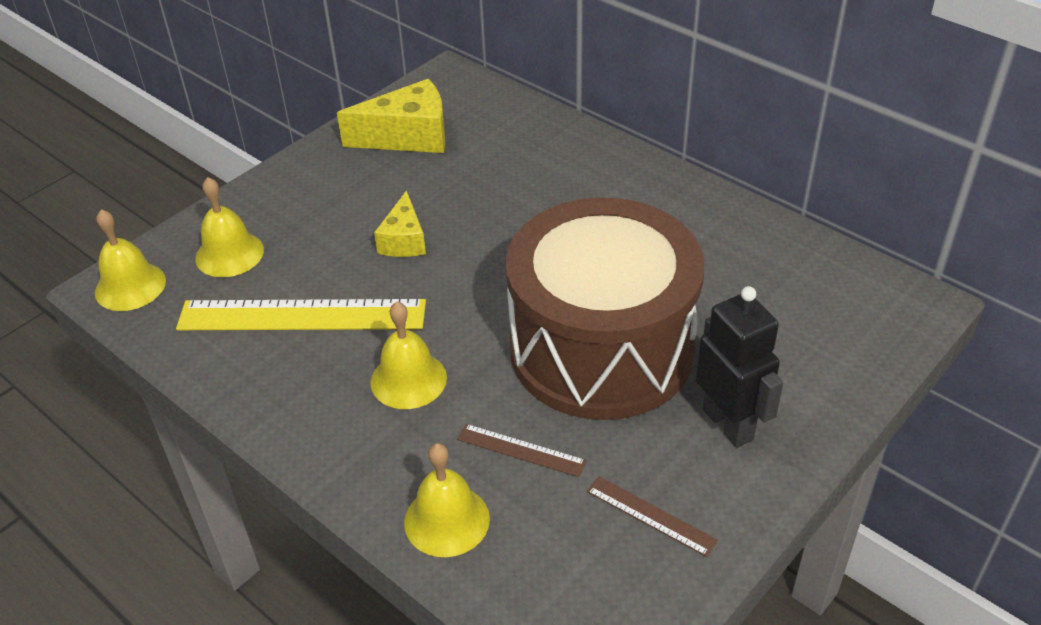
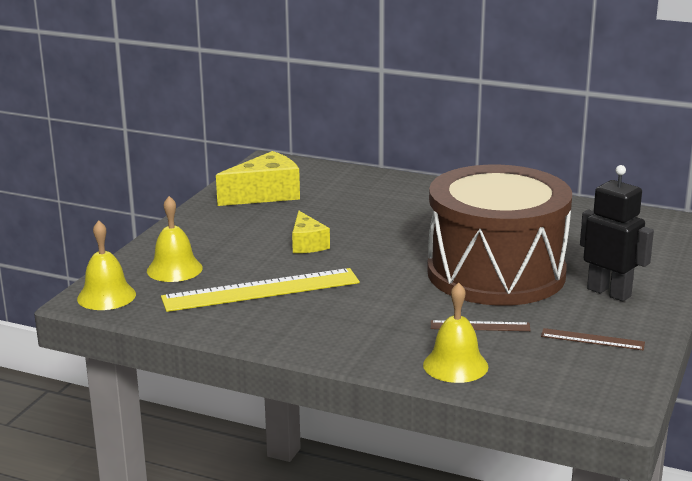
camera: 20 degrees left, 20 degrees down
(408, 380) = (370, 307): yellow bell -> none

